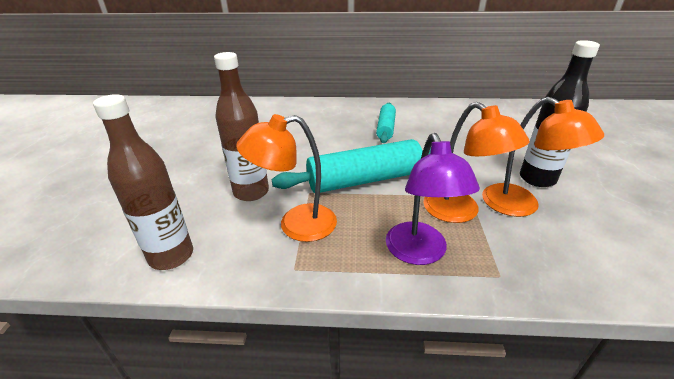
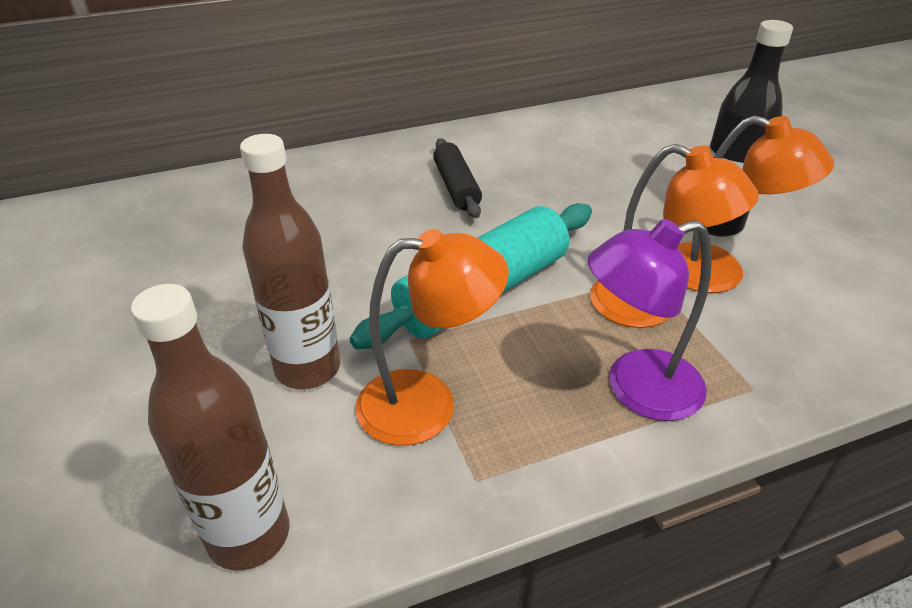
camera: 25 degrees left, 5 degrees up
(296, 225) = (427, 404): orange lamp -> orange lamp turned 150 degrees counterclockwise
(386, 128) = (456, 187): turquoise rolling pin -> black rolling pin
(419, 253) = (636, 389): purple lamp -> purple lamp turned 105 degrees clockwise

